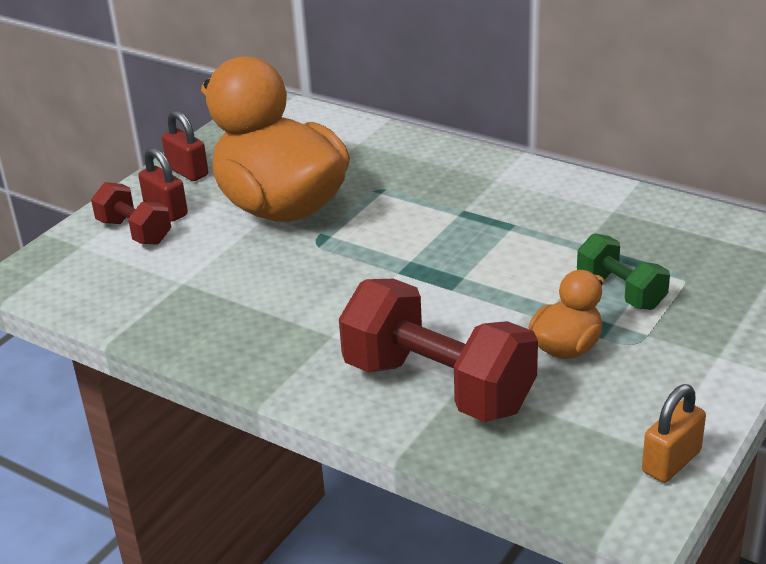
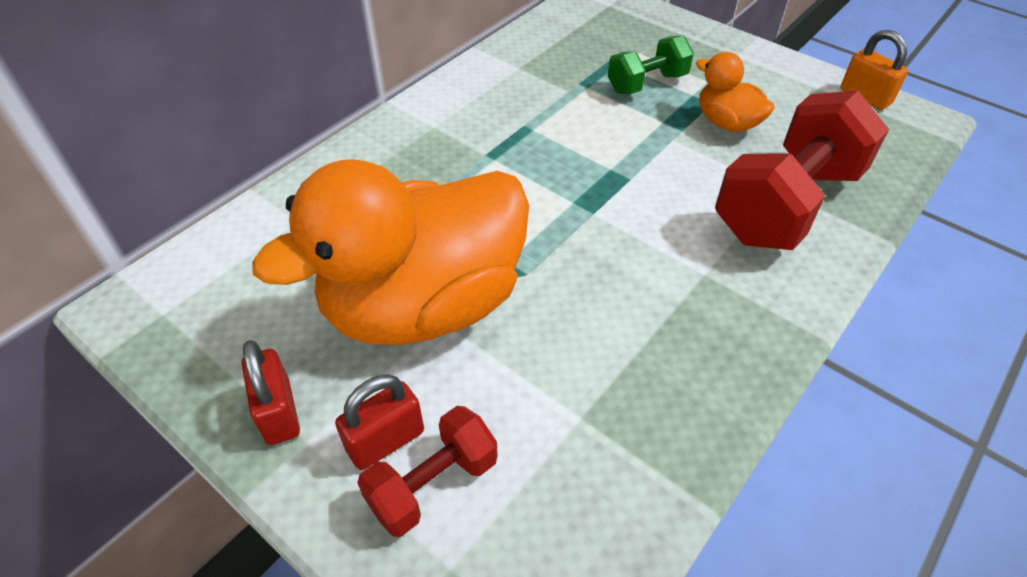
camera: 85 degrees left, 15 degrees up
(187, 171) = (279, 412): red padlock -> red padlock turned 75 degrees counterclockwise

